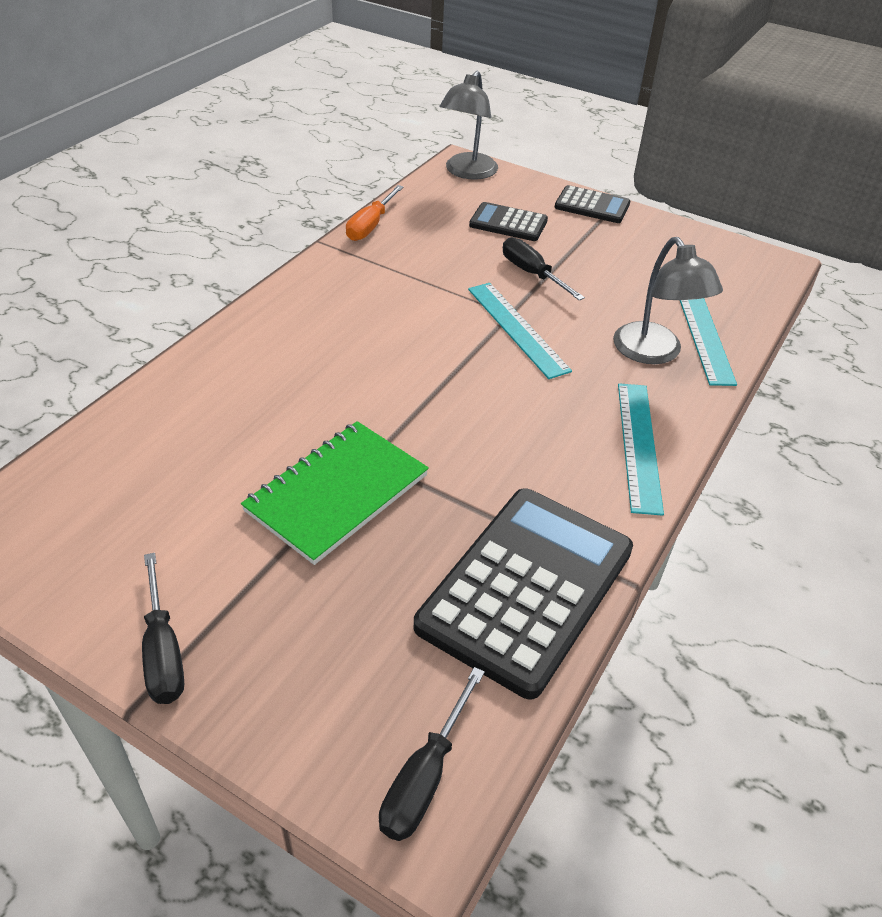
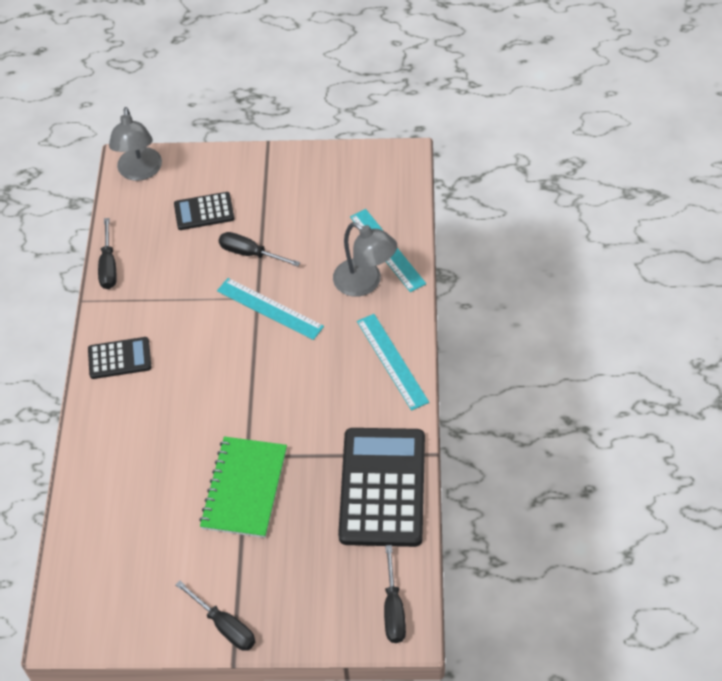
camera: 25 degrees left, 10 degrees up
(370, 226) = (109, 266): orange screwdriver -> black screwdriver
(592, 206) = (252, 162): black calculator -> black calculator (119, 358)

